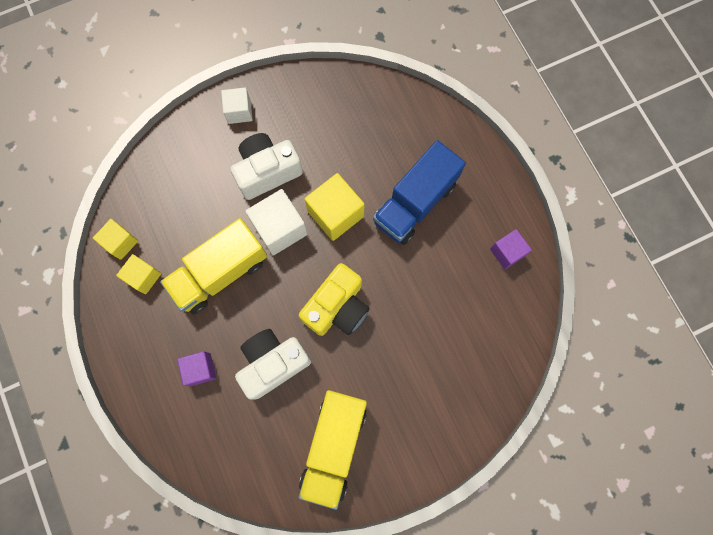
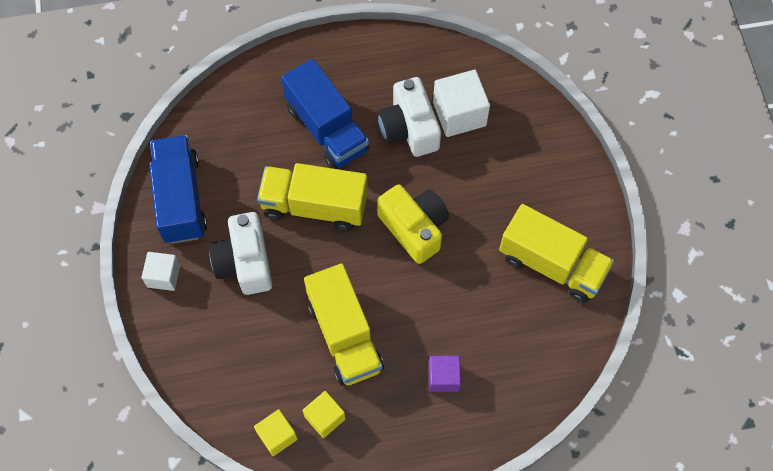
camera: 75 degrees left, 10 degrees down
(273, 363) = (456, 303): white camera -> white camera (409, 128)
(280, 228) = (313, 264): white cube -> white cube (459, 114)
(312, 102) = (180, 199): none -> blue truck
(335, 214) = (314, 206): yellow cube -> yellow truck
(507, 252) = (403, 62): purple cube -> none

